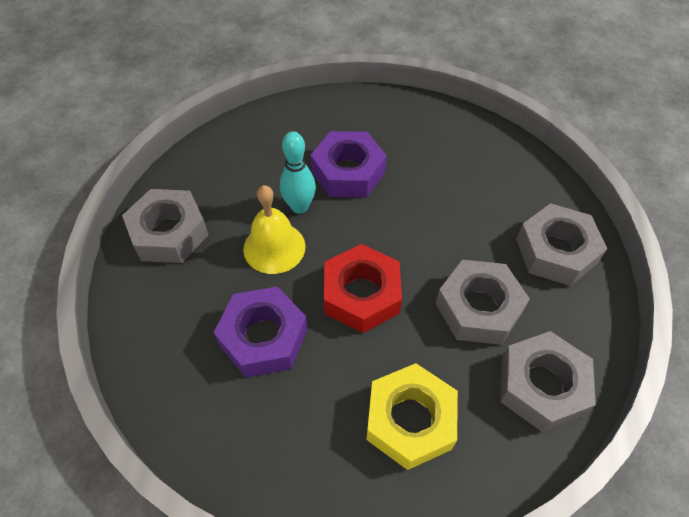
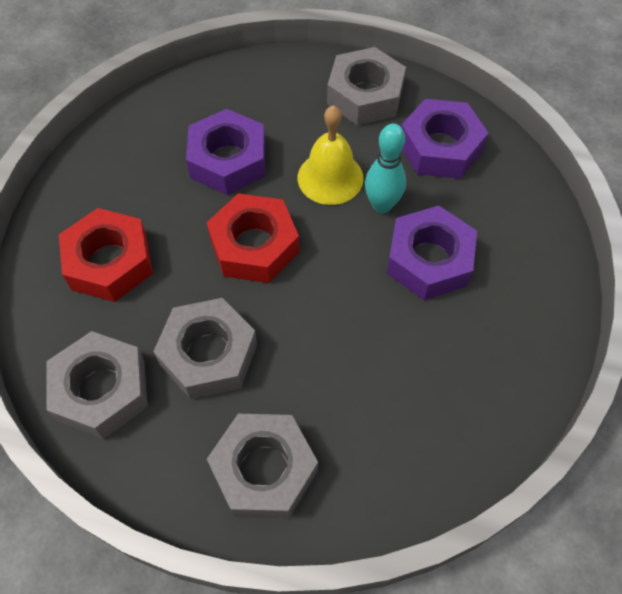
camera: 100 degrees right, 5 degrees up
(230, 173) = (440, 147): none -> purple nut
(410, 420) = (110, 262): yellow nut -> red nut

